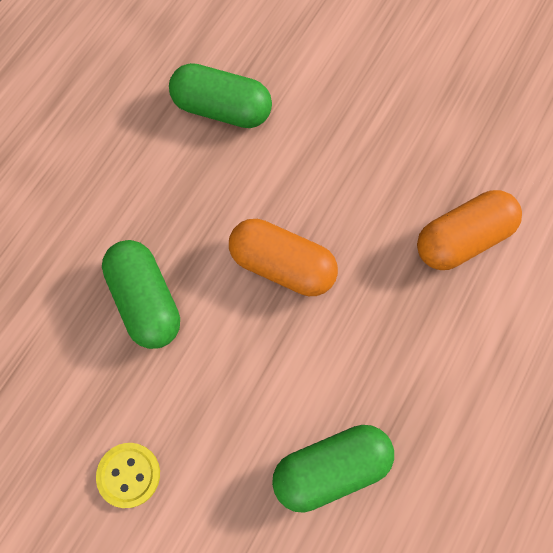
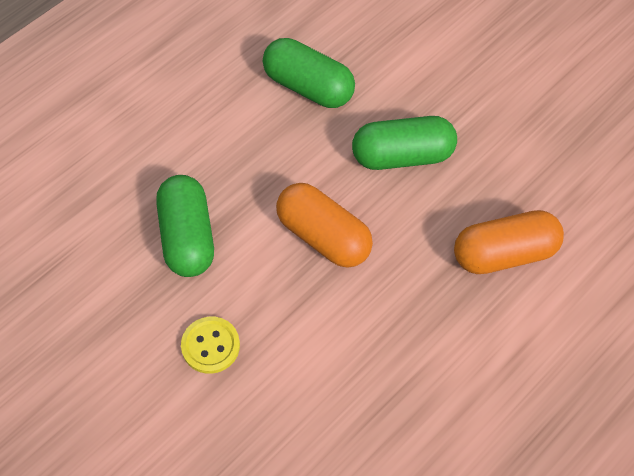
camera: 15 degrees right, 10 degrees down
(129, 475) = (127, 383): yellow button -> yellow button (210, 346)
(331, 468) = (315, 426): green capsule -> green capsule (402, 156)

